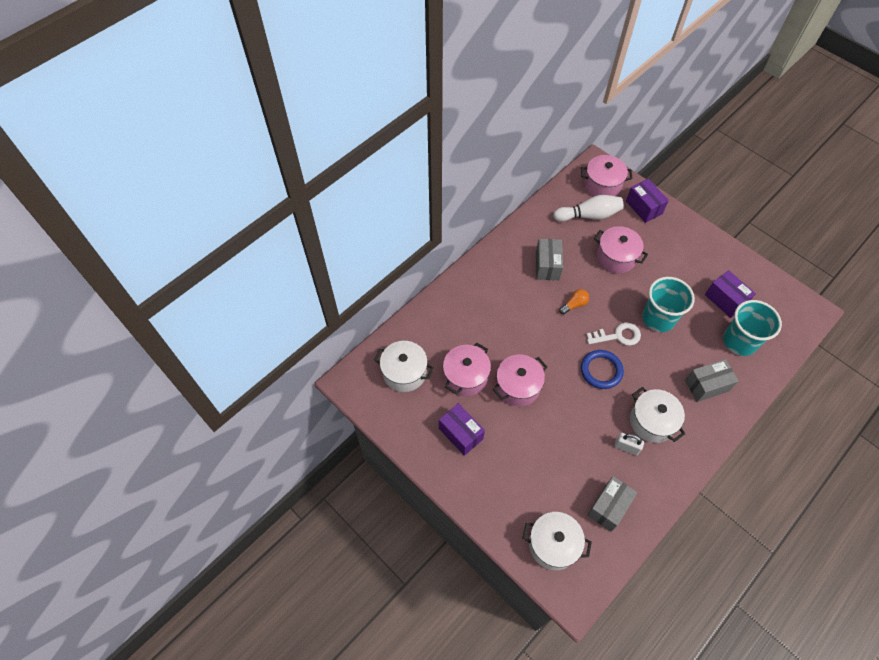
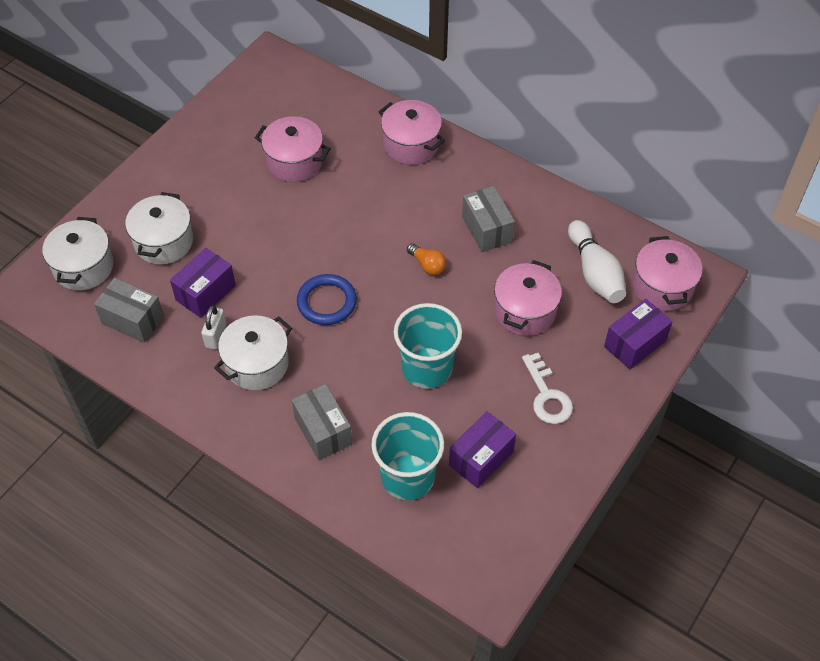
camera: 80 degrees right, 5 degrees down
(404, 372) = (291, 104): white pot -> white pot (163, 241)
(461, 434) = (216, 166): purple box -> purple box (205, 293)
(518, 386) = (288, 214): pink pot -> pink pot (411, 144)
(547, 266) = (487, 229): grey box -> grey box turned 75 degrees clockwise
(618, 336) = (386, 319): white key -> white key (547, 395)

